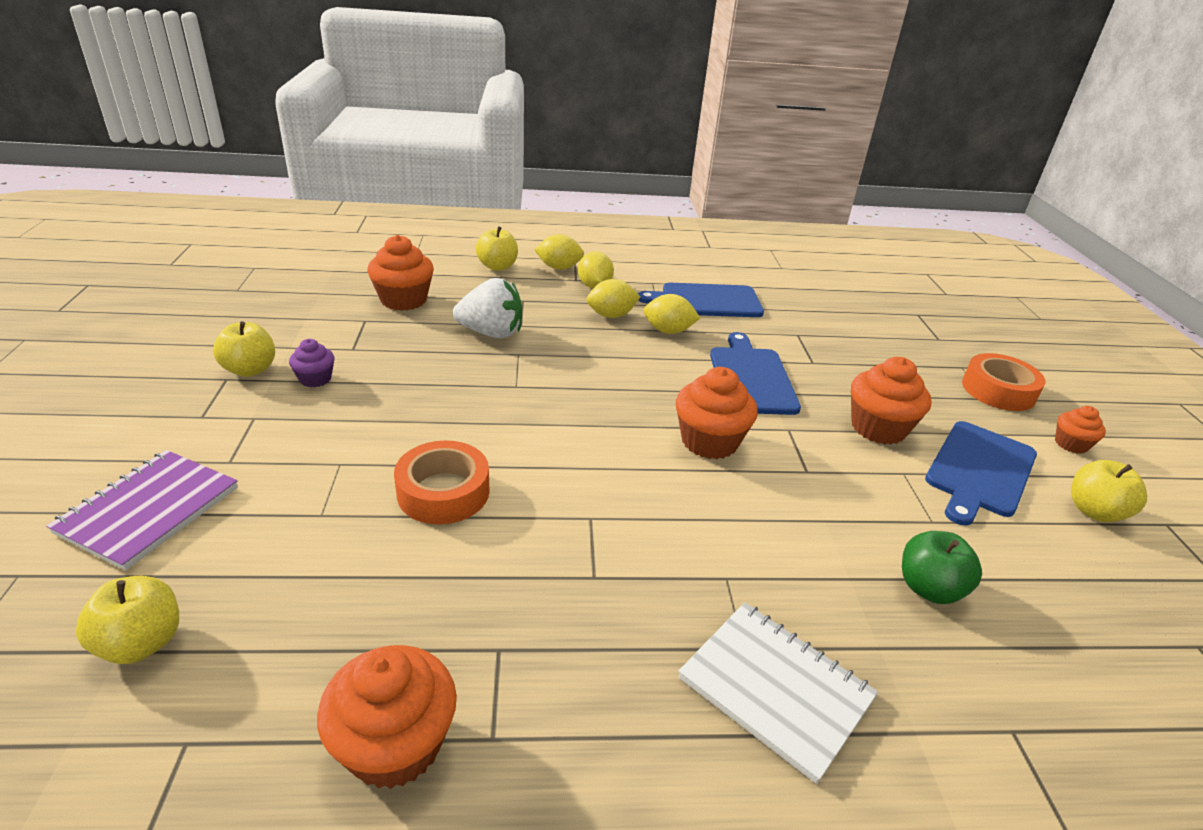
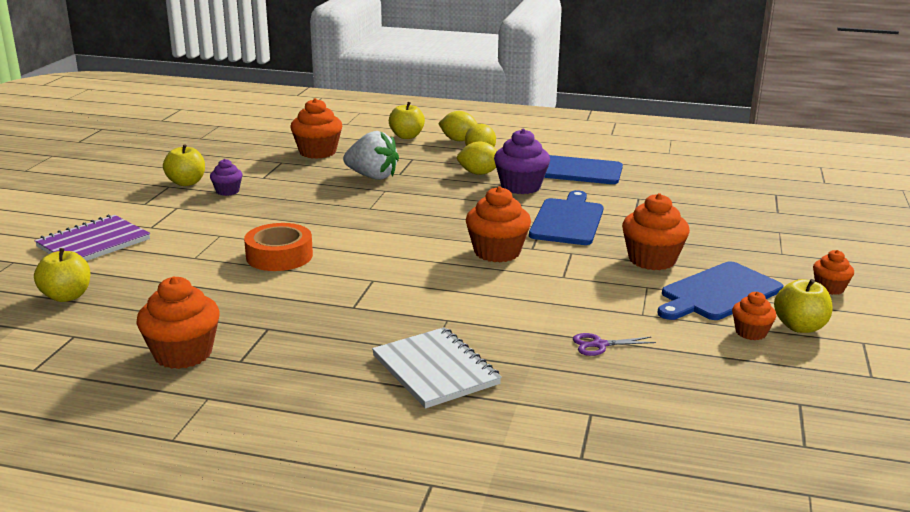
camera: 20 degrees right, 10 degrees down
(668, 331) = (520, 186): yellow lemon -> purple cupcake
(929, 588) = (599, 345): green apple -> purple scissors
(998, 390) = (797, 249): orange tape -> none
(1058, 531) = (751, 332): none -> orange cupcake

